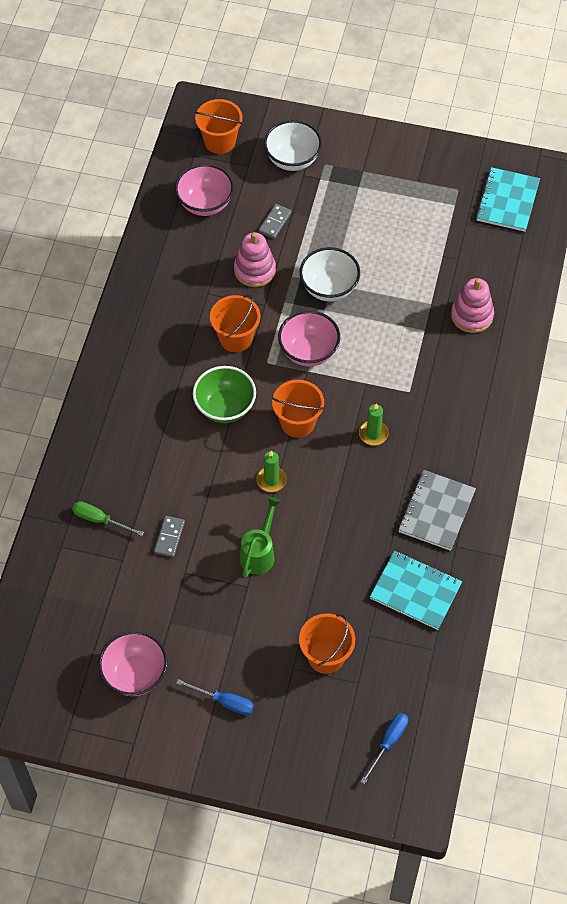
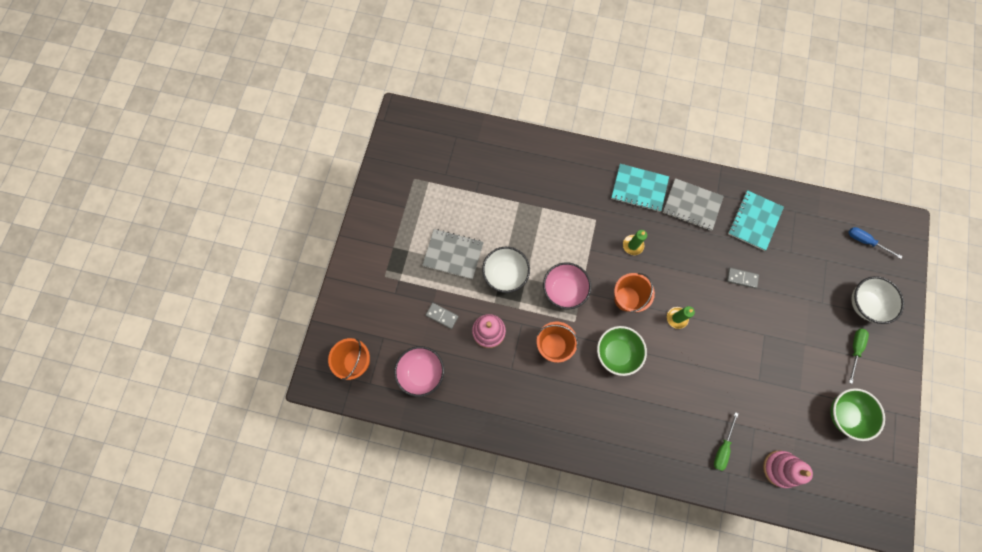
camera: 90 degrees left, 15 degrees up
(135, 674) = (844, 414): pink bowl -> green bowl
(169, 537) = (731, 393): grey domino -> grey domino (741, 278)
(224, 702) = (854, 349): blue screwdriver -> green screwdriver
(259, 552) = (737, 326): green watering can -> none
(292, 159) = (379, 302): white bowl -> white bowl (864, 304)
(326, 656) = (810, 280): orange bucket -> none
(355, 232) = (453, 254): none -> grey notebook
(472, 315) = (529, 174): pink stacking toy -> pink stacking toy (780, 468)
(507, 201) = (426, 145): turquoise notebook -> turquoise notebook (639, 188)

